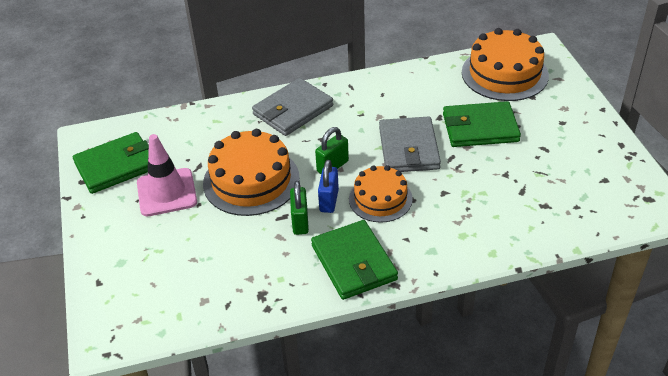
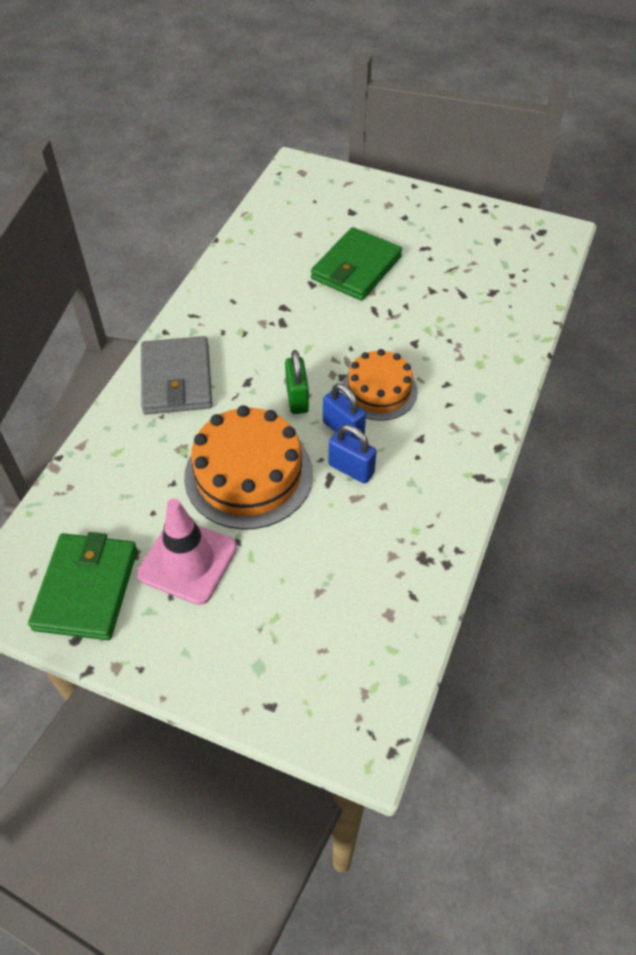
camera: 55 degrees left, 10 degrees up
(300, 222) = (351, 469): green padlock -> blue padlock
(354, 263) = (445, 460): green wallet -> none
(408, 148) = (331, 330): grey wallet -> none
(504, 74) = (302, 208): orange cake -> none

